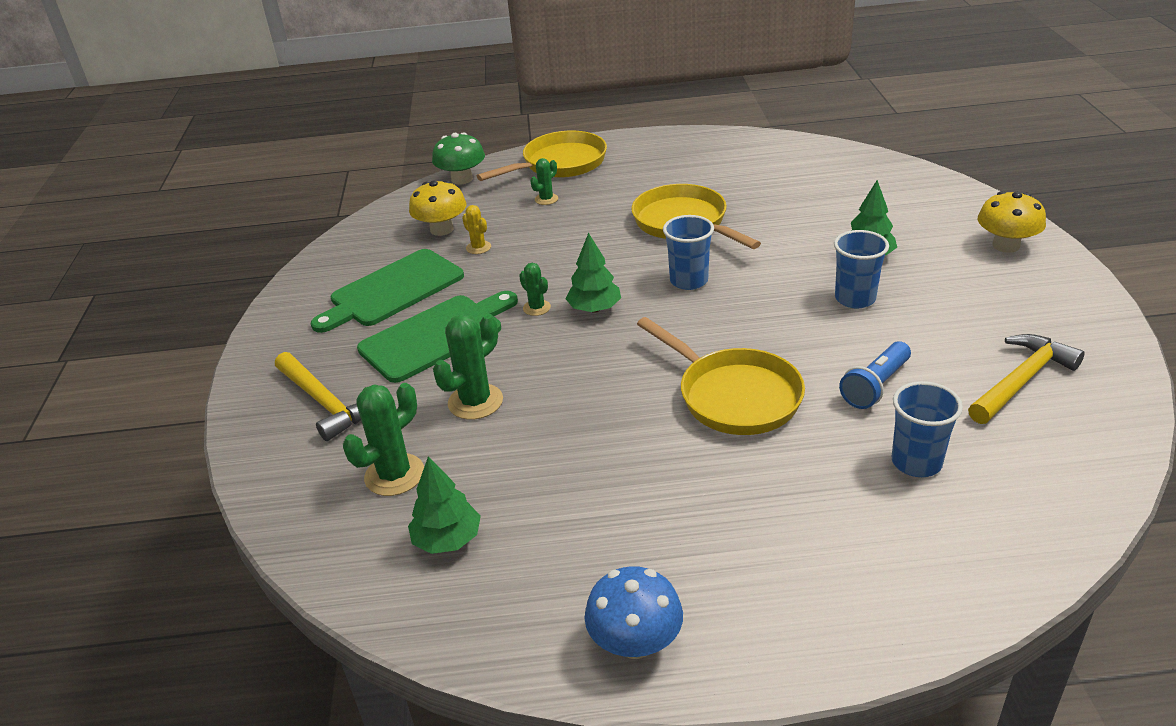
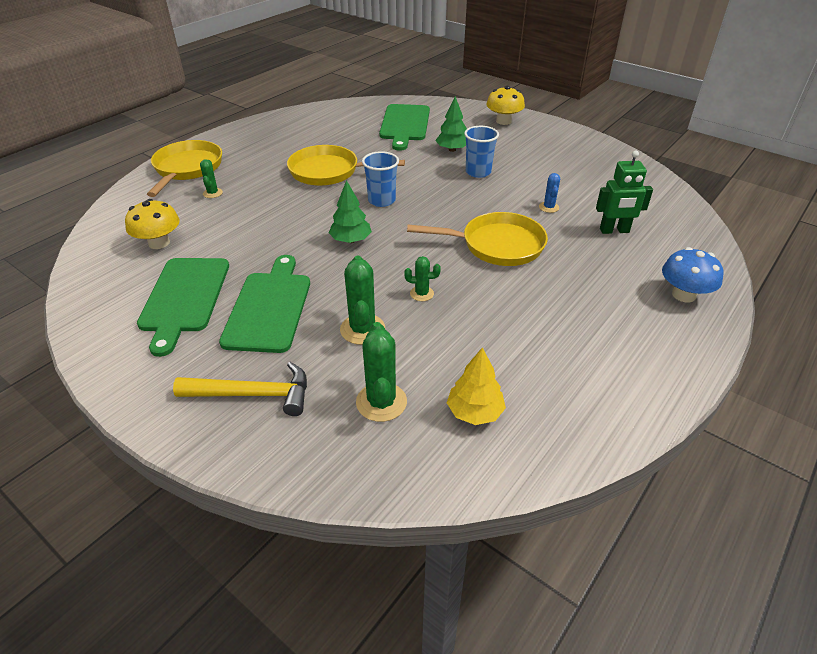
camera: 50 degrees left, 5 degrees up
(447, 540) = (474, 412): green tree -> yellow tree
(462, 179) = (120, 205): green mushroom -> none
(478, 247) = (209, 241): yellow cactus -> none
(536, 308) = (313, 257): green cactus -> green cactus (421, 294)
(635, 642) = (641, 386): blue mushroom -> blue mushroom (683, 295)
(857, 199) = (404, 124): none -> green cutting board
(875, 386) = (549, 207): blue flashlight -> blue cactus
(916, 462) = (614, 231): blue cup -> green robot
(1021, 381) = (597, 176): yellow hammer -> none

